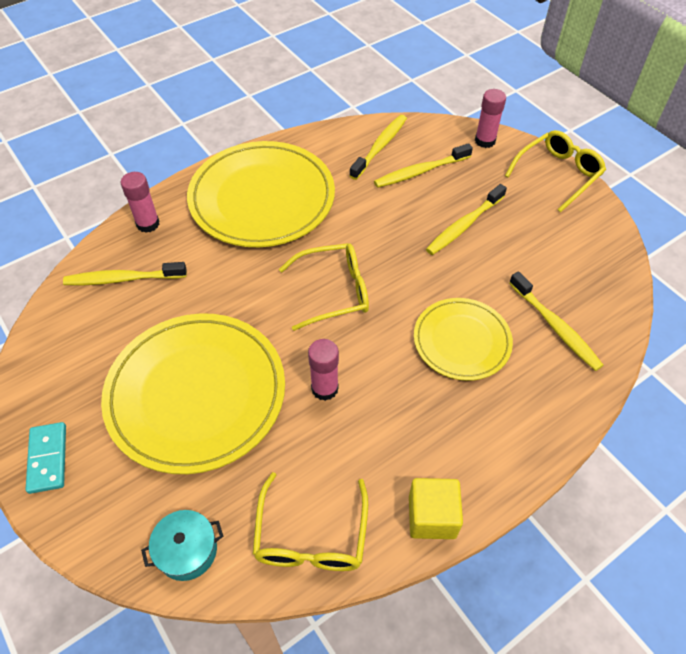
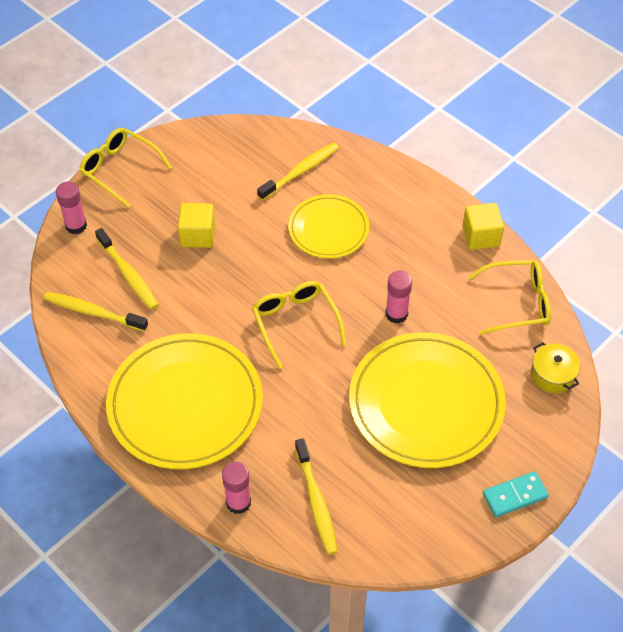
camera: 100 degrees left, 0 degrees up
(187, 550) = (552, 375): turquoise pot -> yellow pot
(464, 225) = (198, 235): yellow toothbrush -> yellow cube

